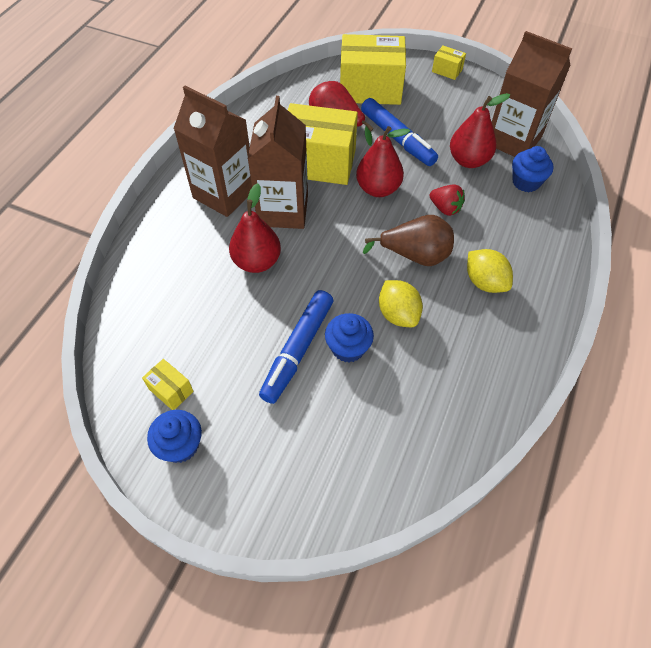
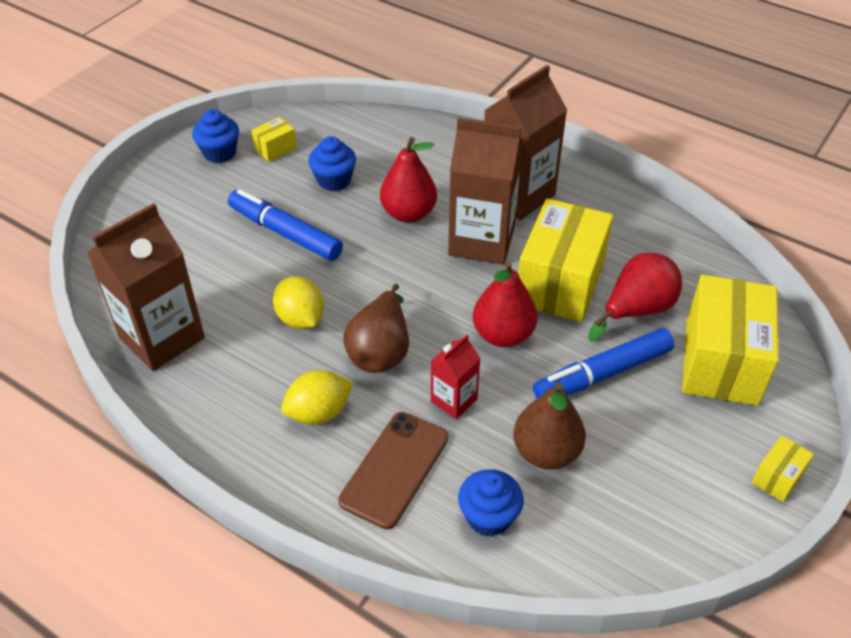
camera: 100 degrees right, 10 degrees down
(348, 348) = (273, 270): blue cupcake -> blue cupcake (334, 180)
(398, 314) = (300, 318): yellow lemon -> yellow lemon turned 75 degrees clockwise
(445, 208) = (454, 400): red strawberry -> red carton
(468, 160) = (546, 452): red pear -> brown pear
(513, 140) = (587, 528): brown carton -> brown carton (161, 337)
(513, 231) = (394, 469): none -> brown phone

